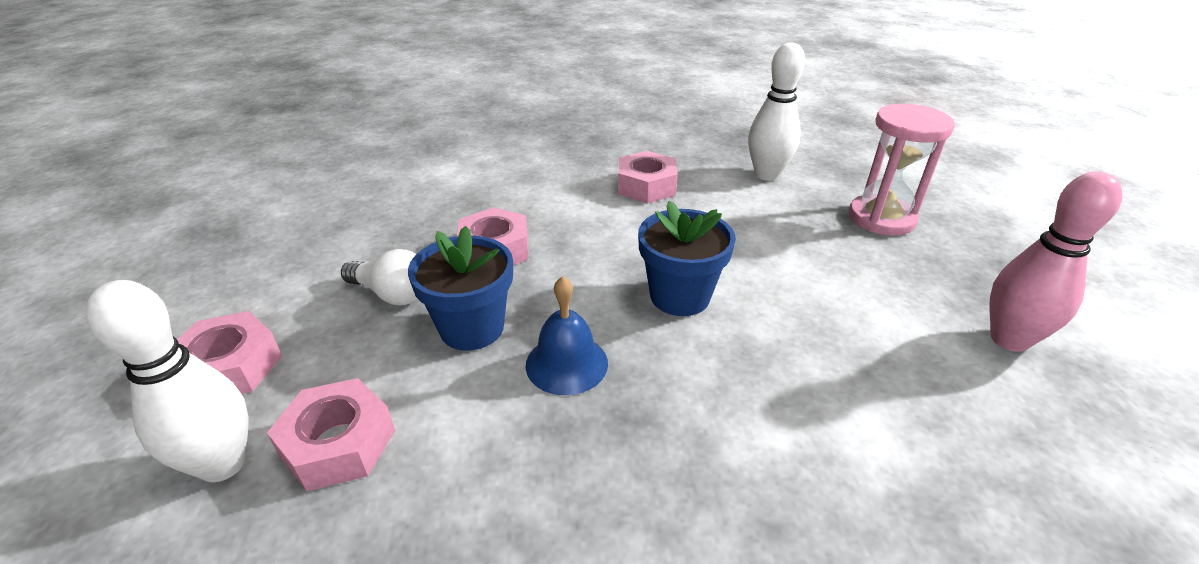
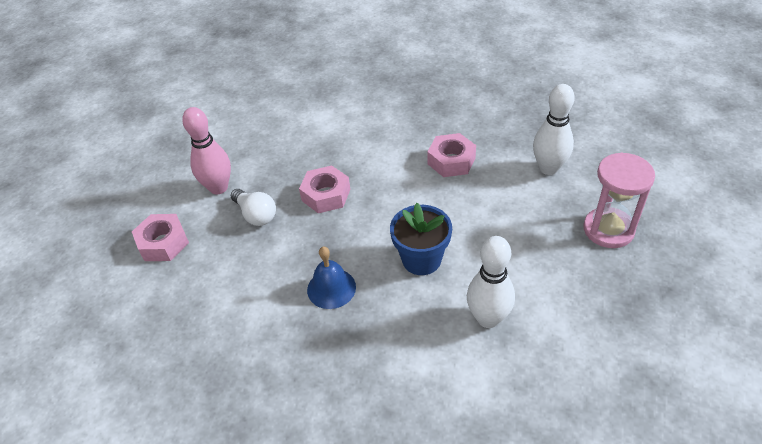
camera: 25 degrees right, 10 degrees up
(223, 464) = (149, 298): white bowling pin -> white bowling pin (488, 318)
(338, 444) = (202, 303): pink nut -> none
(472, 328) = (290, 250): blue flower pot -> none
(1009, 339) = (618, 349): pink bowling pin -> pink bowling pin (218, 188)

